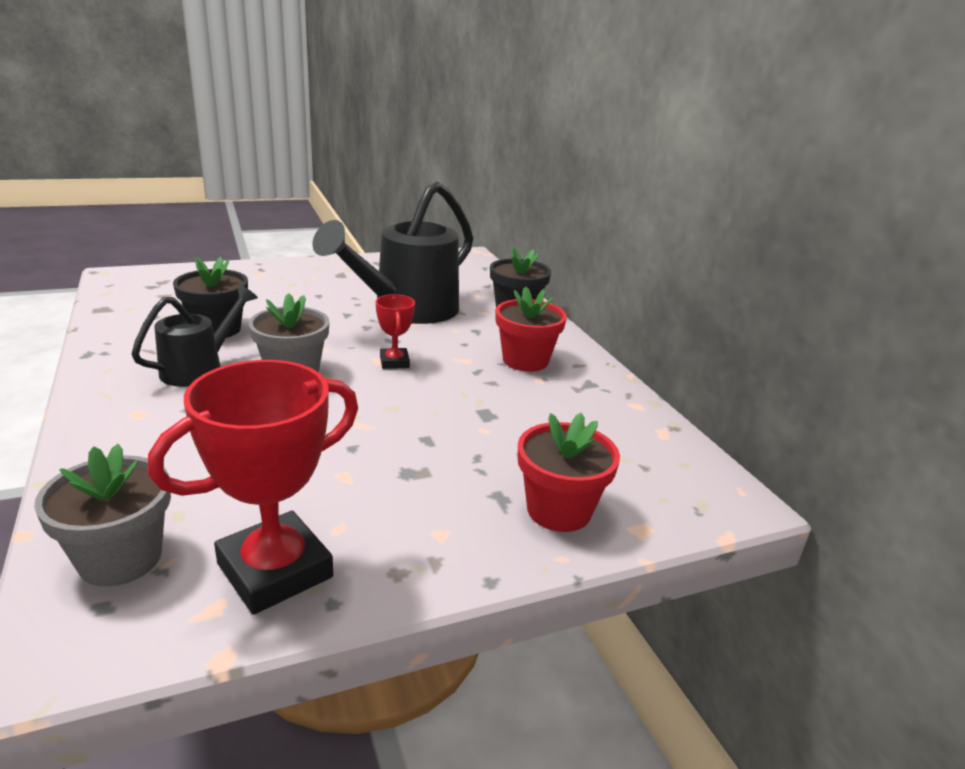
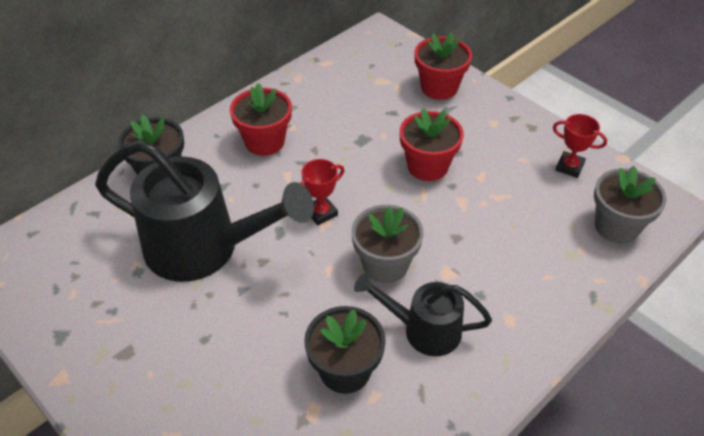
camera: 110 degrees left, 20 degrees up
(275, 570) = (569, 167): red trophy -> red trophy, size x0.50
(401, 442) = (427, 166): none -> red flower pot

